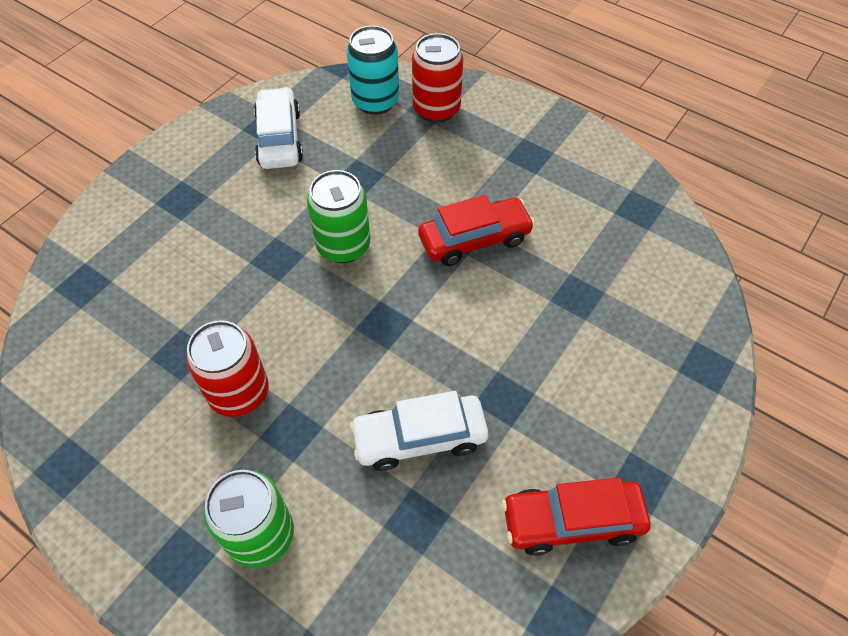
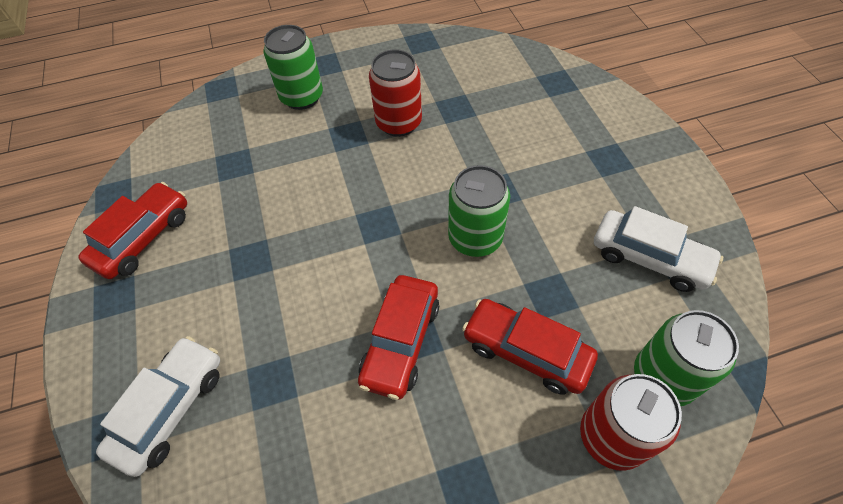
camera: 130 degrees right, 0 degrees up
(375, 101) = (663, 377): turquoise can -> green can
(417, 169) = (526, 351): none -> red car
(419, 438) = (276, 193): white car -> white car (171, 409)

